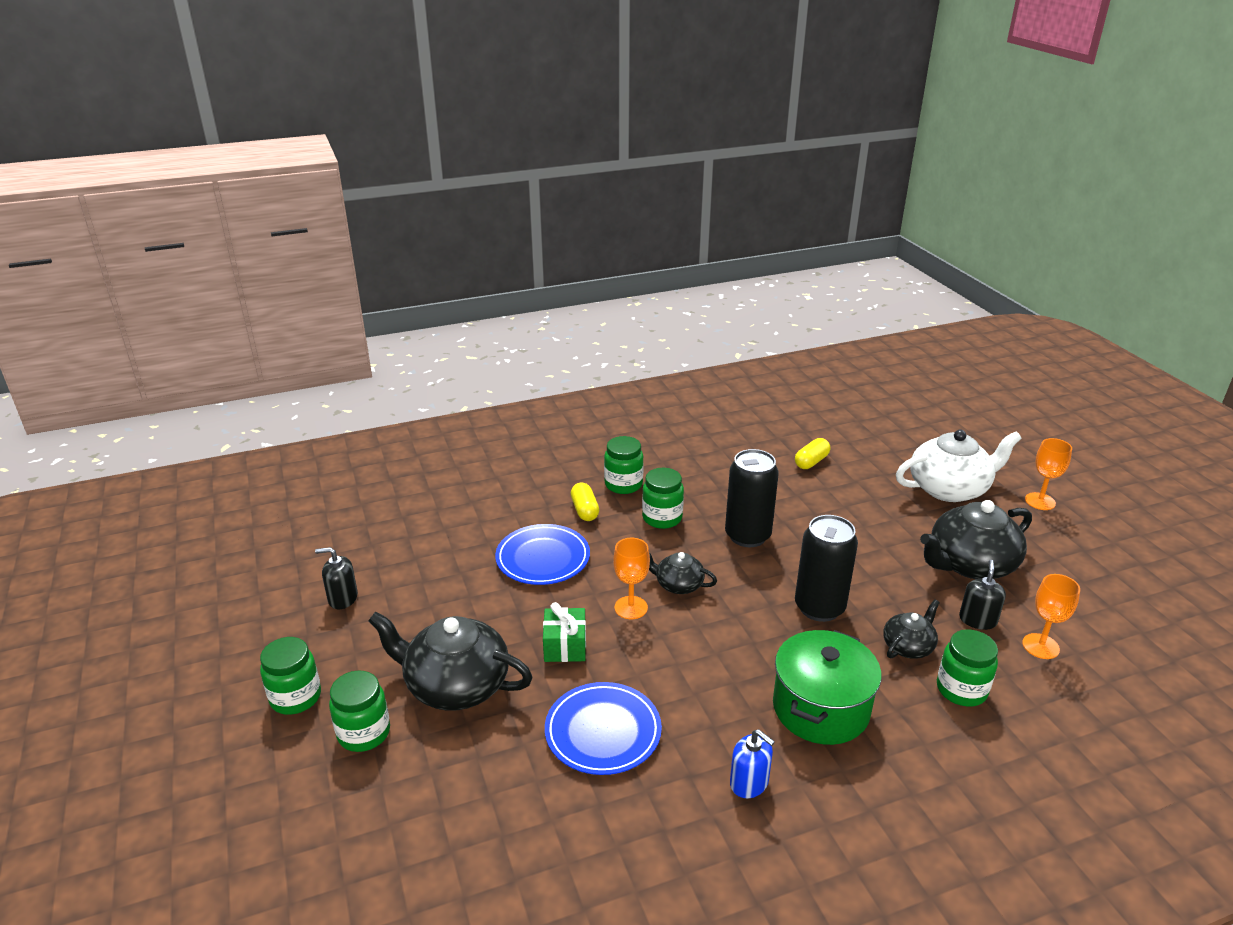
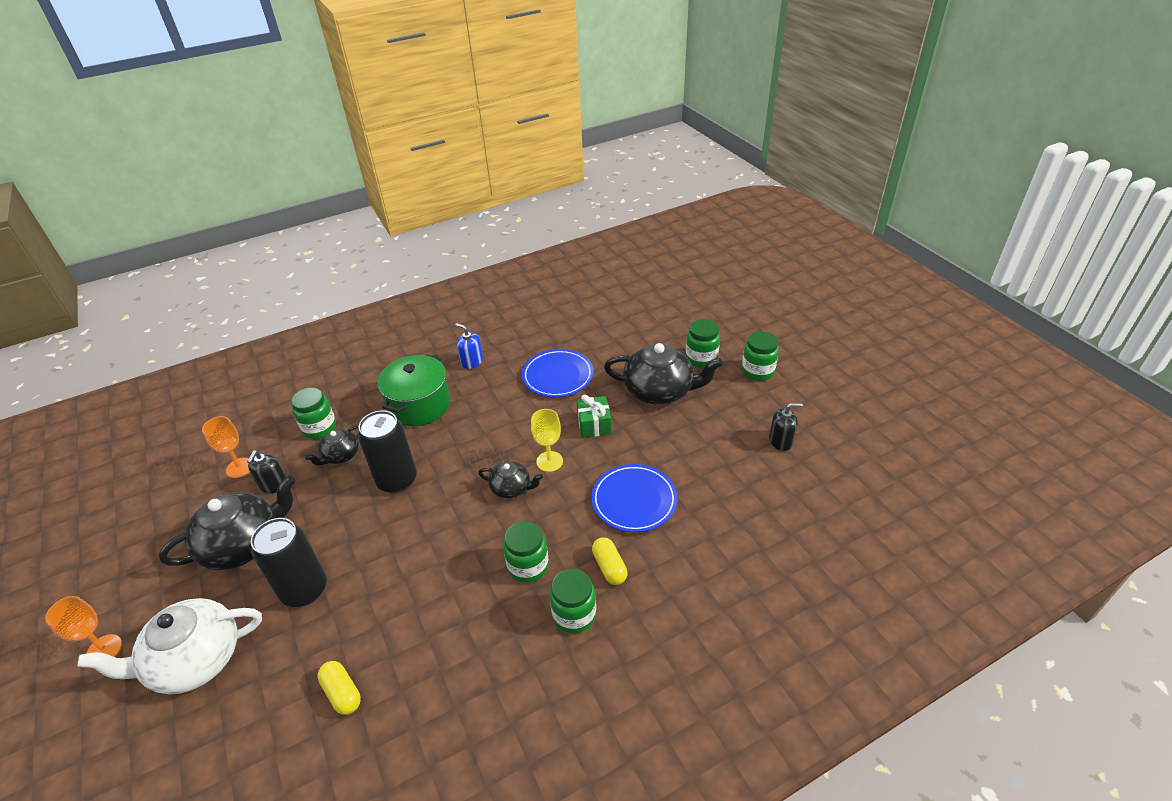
camera: 175 degrees right, 10 degrees up
(631, 608) = (549, 461): orange goblet -> yellow goblet
(747, 536) = (443, 553): black can -> black can (304, 590)
(811, 462) = (342, 693): yellow capsule -> yellow capsule turned 75 degrees counterclockwise

